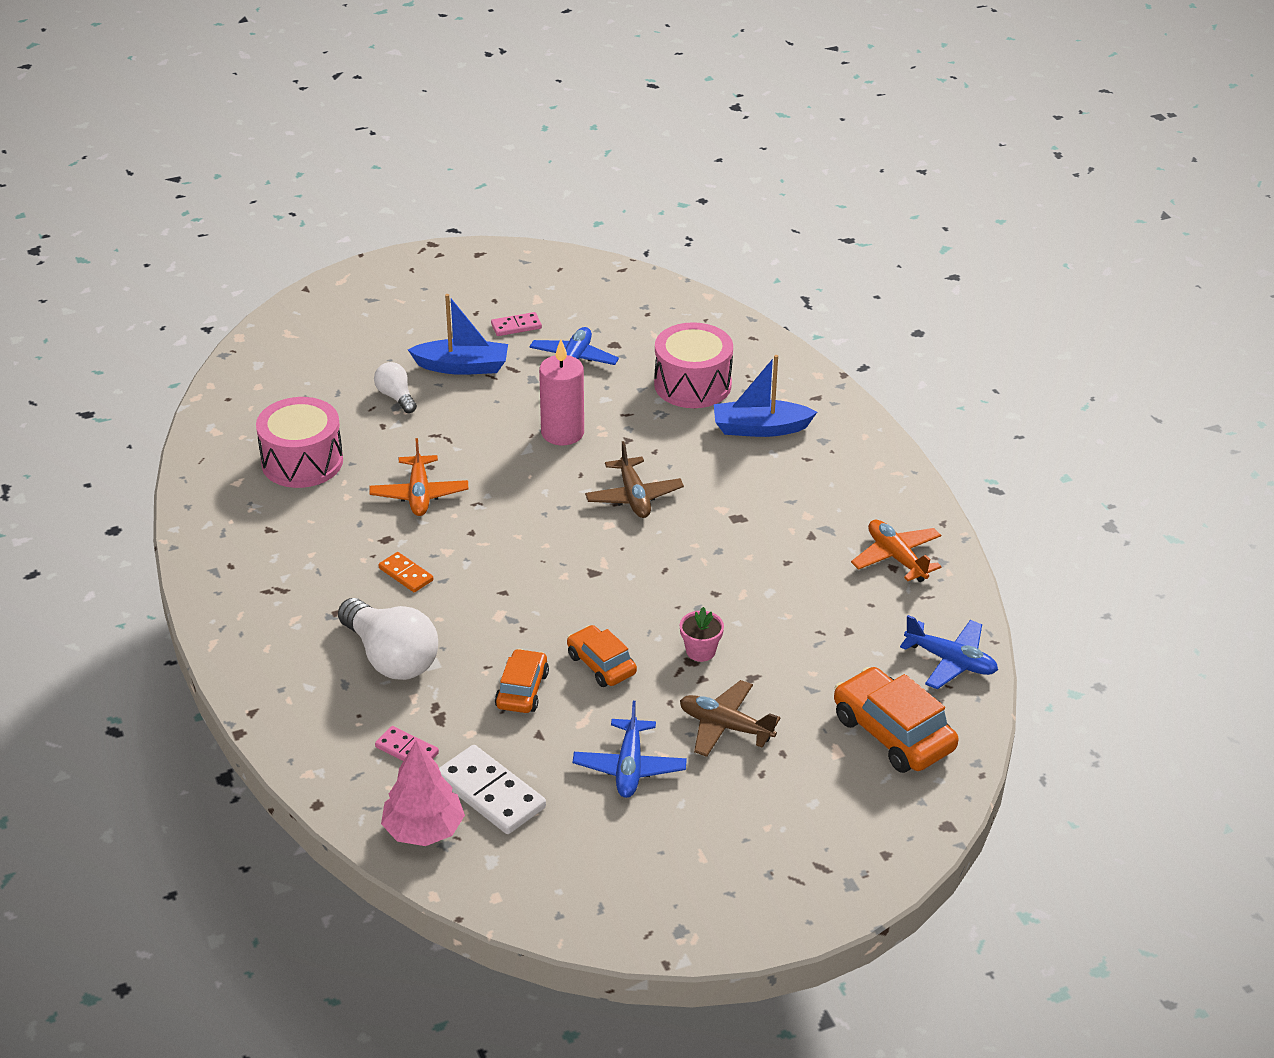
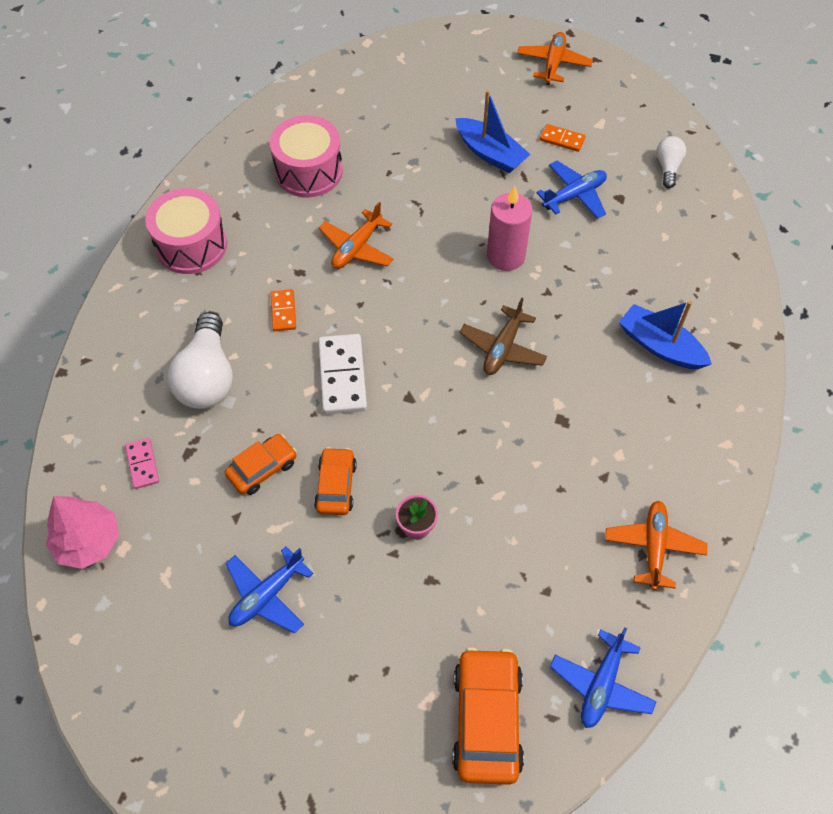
camera: 40 degrees right, 20 degrees up
(396, 397) = (420, 153): white light bulb -> white light bulb (668, 167)
(443, 274) = (553, 64): none -> orange plane
(490, 793) = (157, 544): white domino -> white domino (342, 376)
(516, 326) = (562, 139): pink domino -> orange domino
(692, 384) = (645, 271): pink drum -> pink drum (191, 245)
(725, 726) = (368, 611): brown plane -> none
(951, 661) = (601, 684): blue plane -> blue plane turned 45 degrees clockwise

